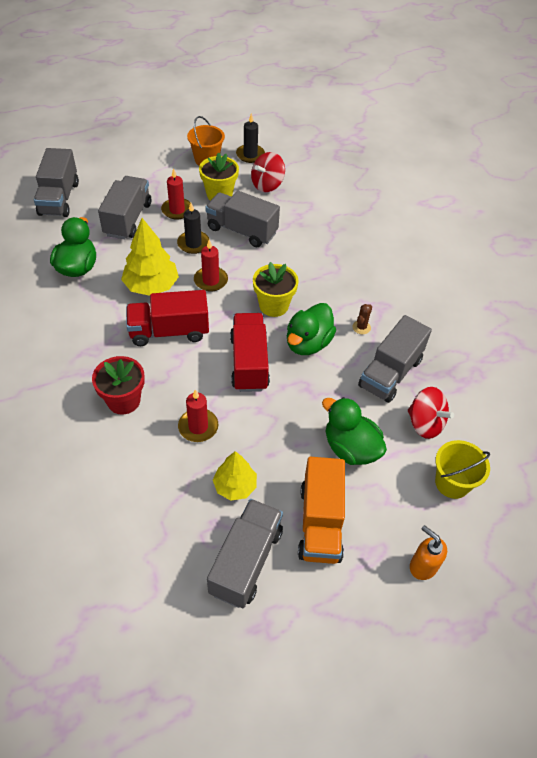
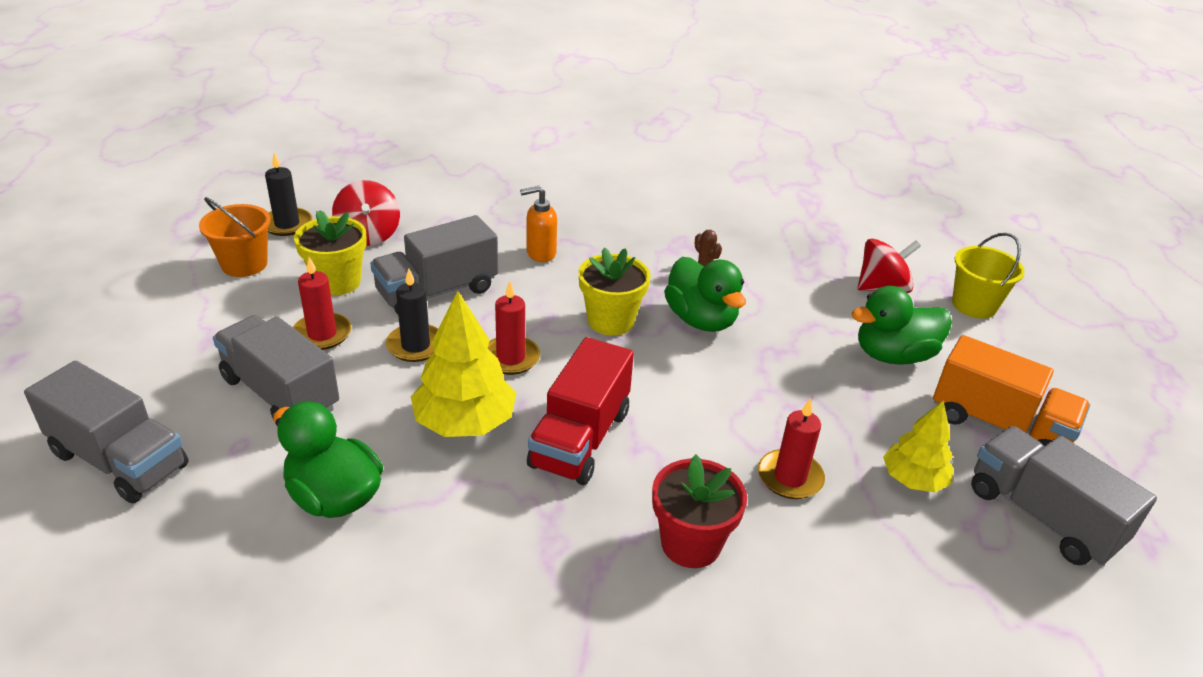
camera: 60 degrees left, 15 degrees down
(249, 363) = (700, 383): red truck -> none
(390, 373) = (792, 279): grey truck -> none
(422, 566) = (1081, 372): orange soap dispenser -> orange soap dispenser (540, 253)

